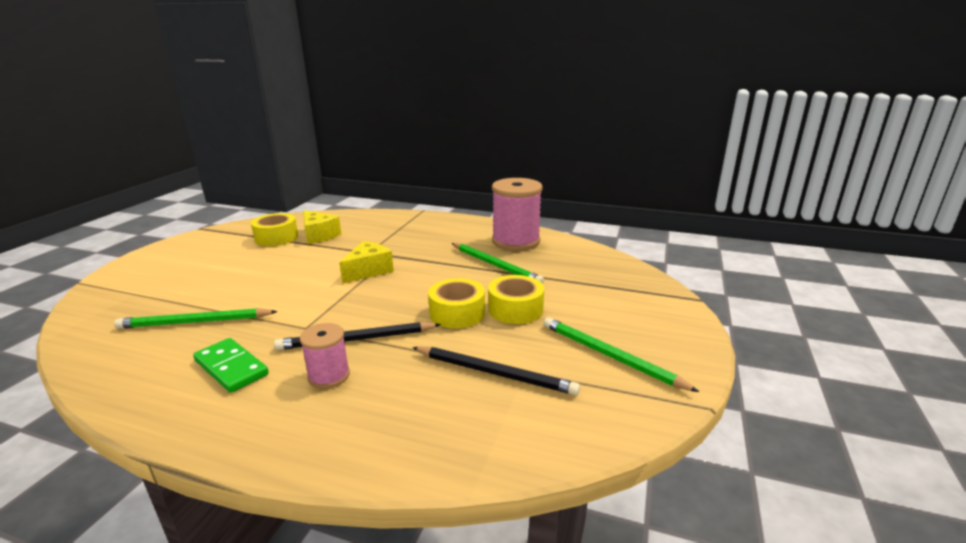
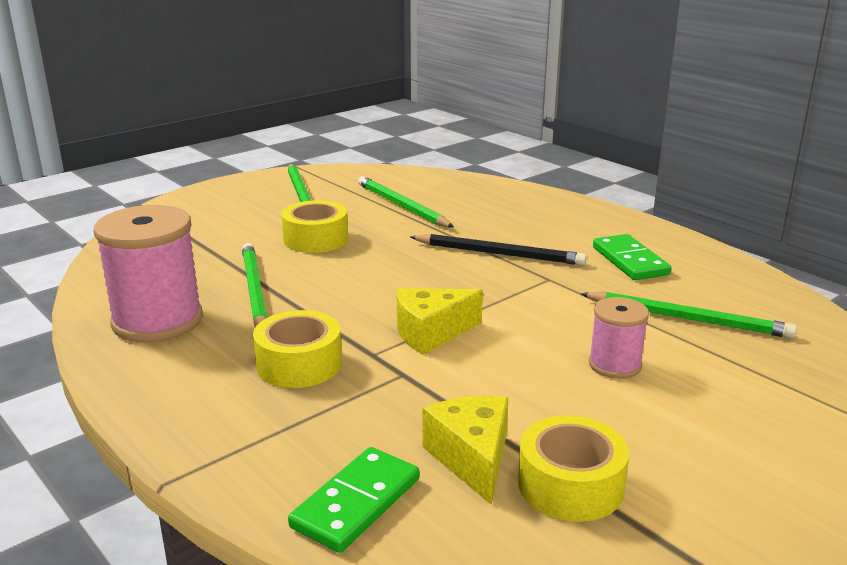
camera: 150 degrees left, 0 degrees up
(329, 376) = (538, 234): pink spool -> pink spool (615, 365)
(354, 219) = (356, 503): none -> green domino
(457, 313) = (377, 250): yellow tape -> yellow tape (299, 364)
(494, 373) = (401, 206): black pencil -> green pencil

